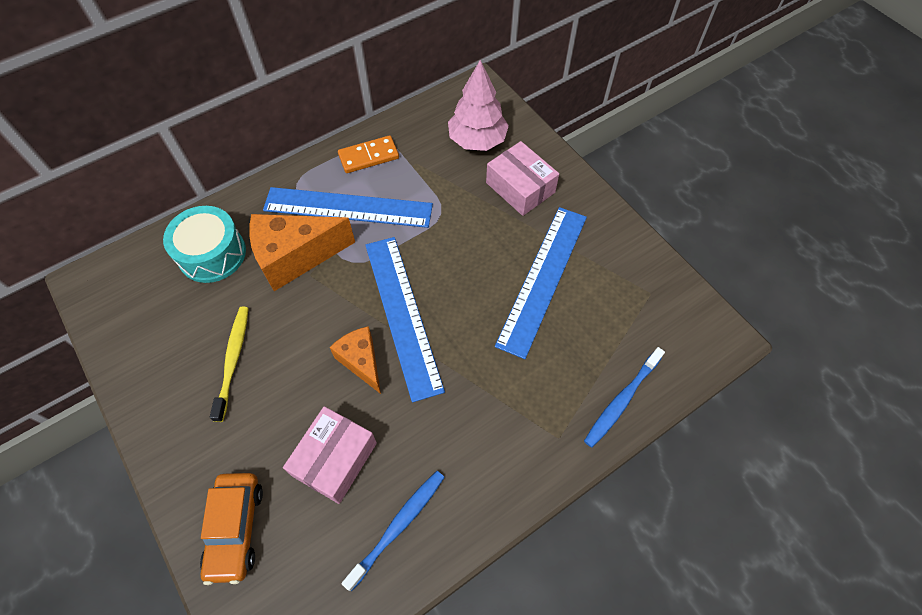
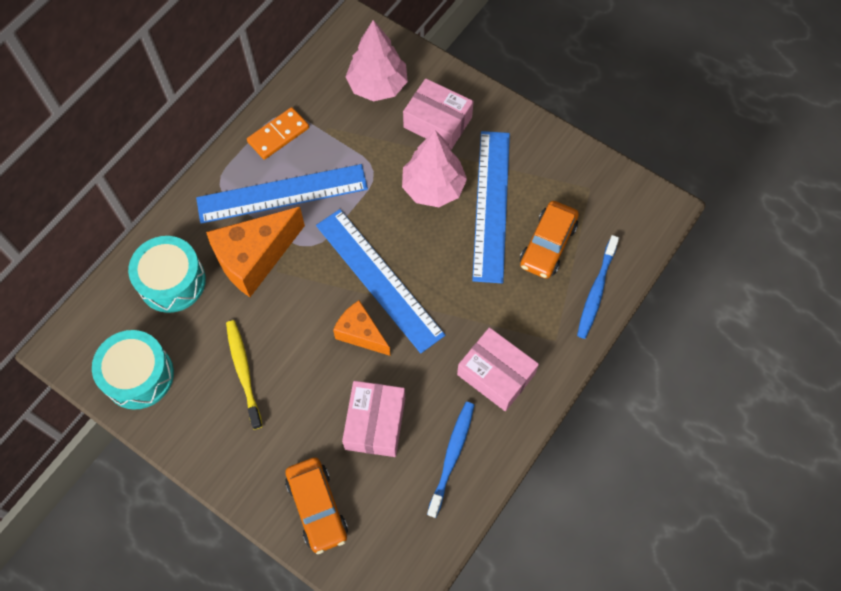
camera: 20 degrees left, 5 degrees up
(137, 330) = (138, 375): none -> turquoise drum
(481, 452) = (496, 374): none -> pink box
(492, 245) = (433, 187): none -> pink tree
(586, 336) = (548, 245): none -> orange car

